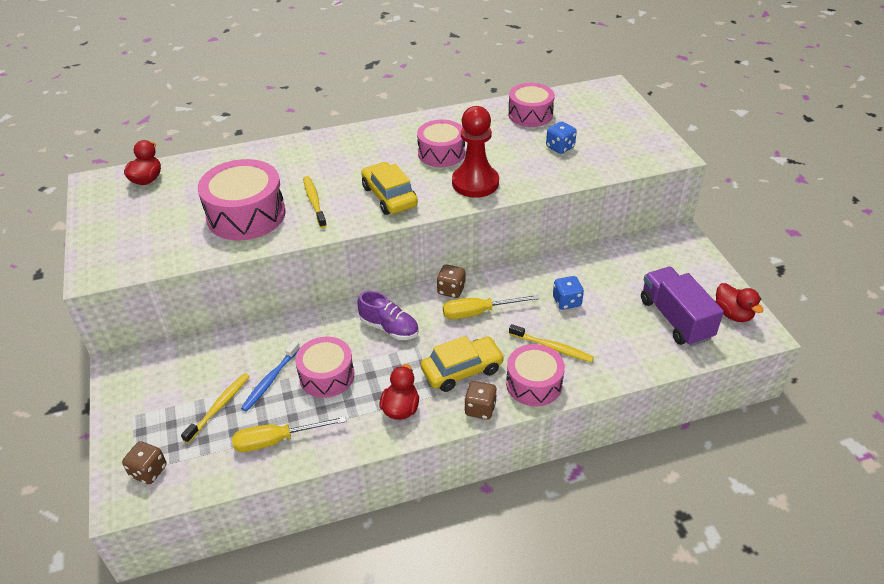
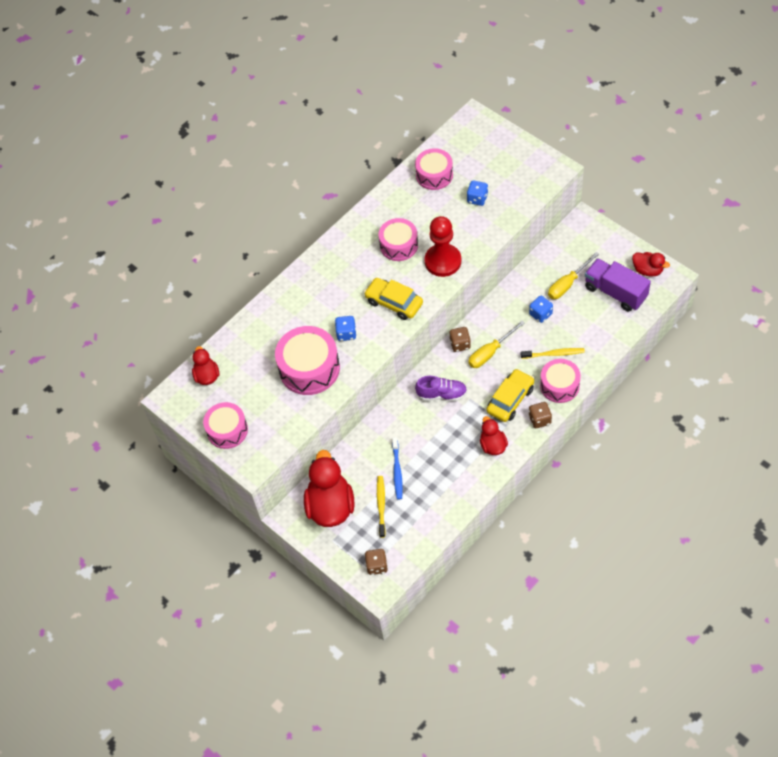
camera: 25 degrees left, 15 degrees up
(168, 379) = (330, 506): none -> red duck
(277, 440) = (436, 506): yellow screwdriver -> yellow screwdriver (567, 284)
(314, 202) = (346, 333): yellow toothbrush -> blue dice
(326, 376) = (430, 449): pink drum -> pink drum (227, 430)

